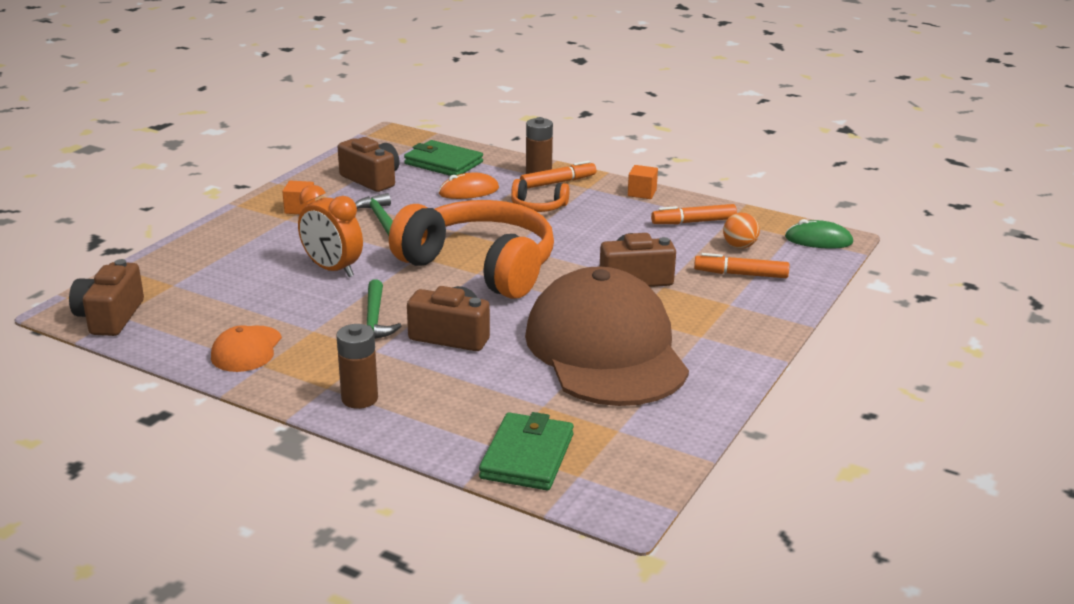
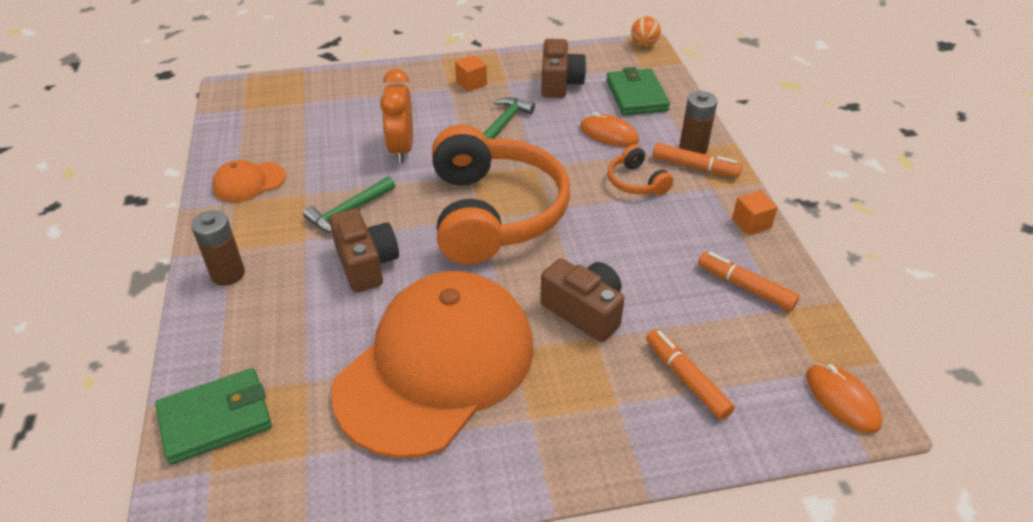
camera: 50 degrees right, 15 degrees up
(110, 317) = (237, 107): brown camera -> none
(606, 349) = (436, 366): brown cap -> orange cap
(739, 246) = (742, 346): orange ball -> orange ball (644, 44)
(818, 240) = (842, 400): green mouse -> orange mouse

